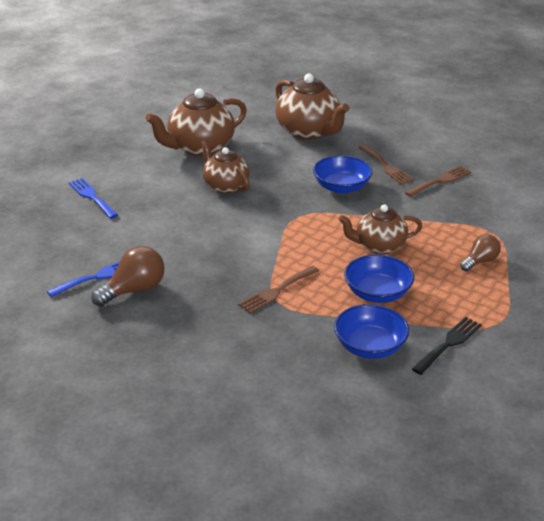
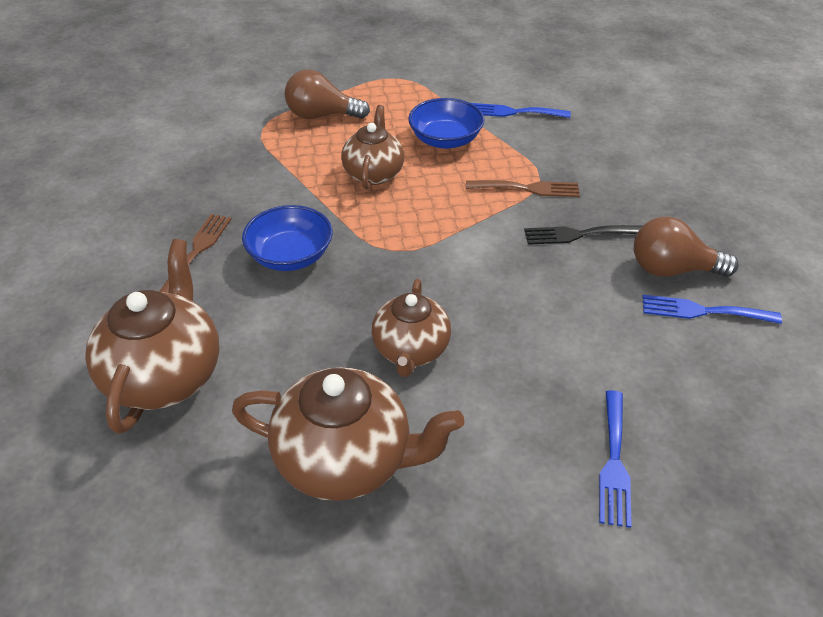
camera: 135 degrees left, 10 degrees up
(370, 346) = (513, 112): blue bowl -> blue fork
(379, 246) = (373, 173): brown teapot -> brown teapot turned 120 degrees counterclockwise
(440, 181) = (190, 198): brown fork -> none
(449, 343) = (454, 85): black fork -> black fork (578, 234)
(480, 261) = (322, 115): brown light bulb -> brown light bulb, size x1.57

